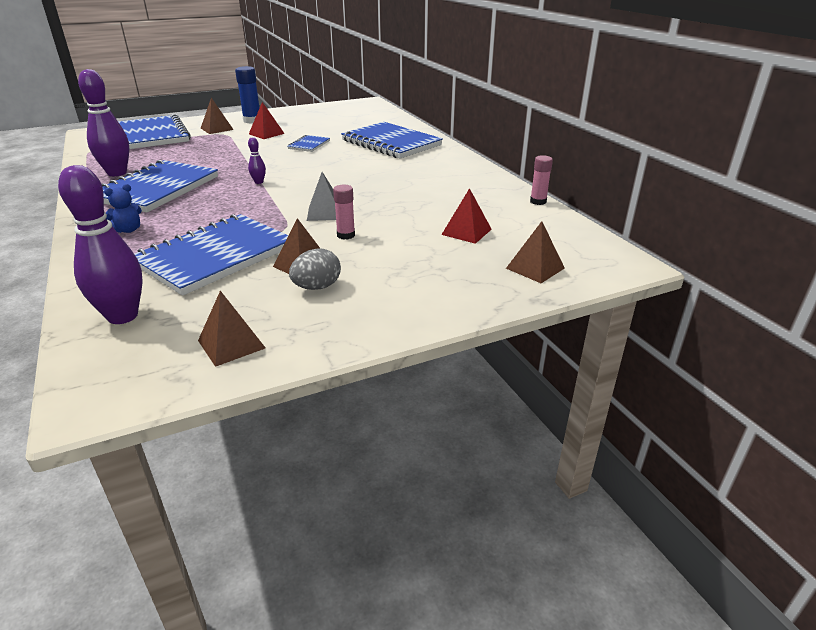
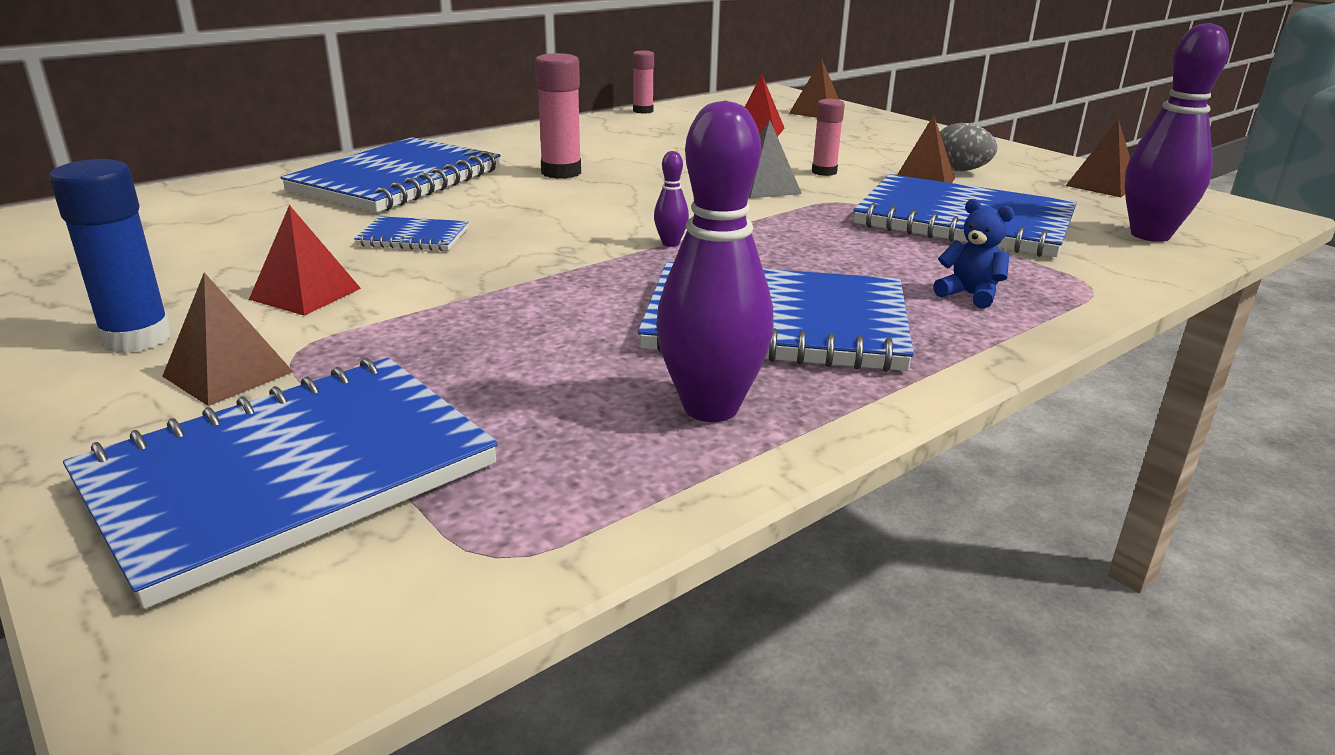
camera: 105 degrees left, 5 degrees down
(386, 170) = (561, 172): none -> pink glue stick

